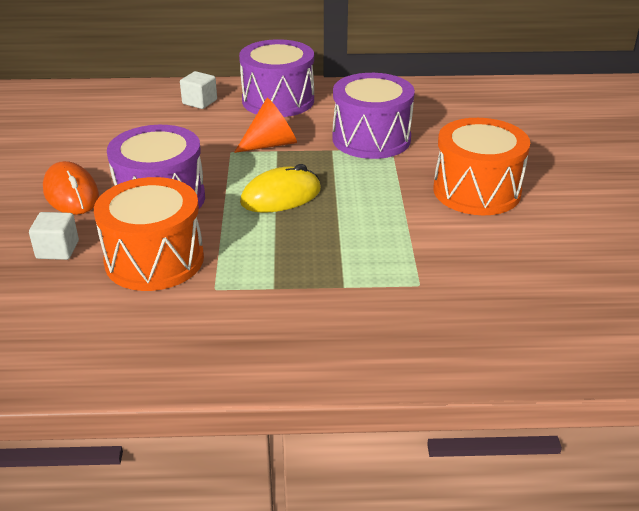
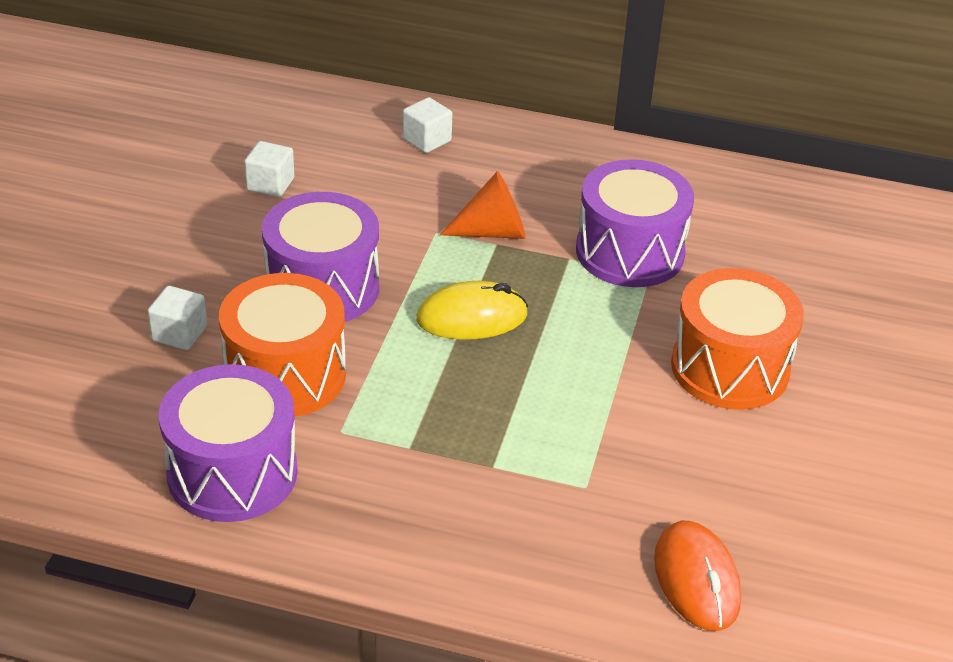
camera: 15 degrees right, 5 degrees up
(71, 194) = (218, 255): orange mouse -> orange mouse (696, 580)
(95, 145) = (270, 184): none -> white cube
(278, 100) = (532, 159): purple drum -> purple drum (232, 473)

